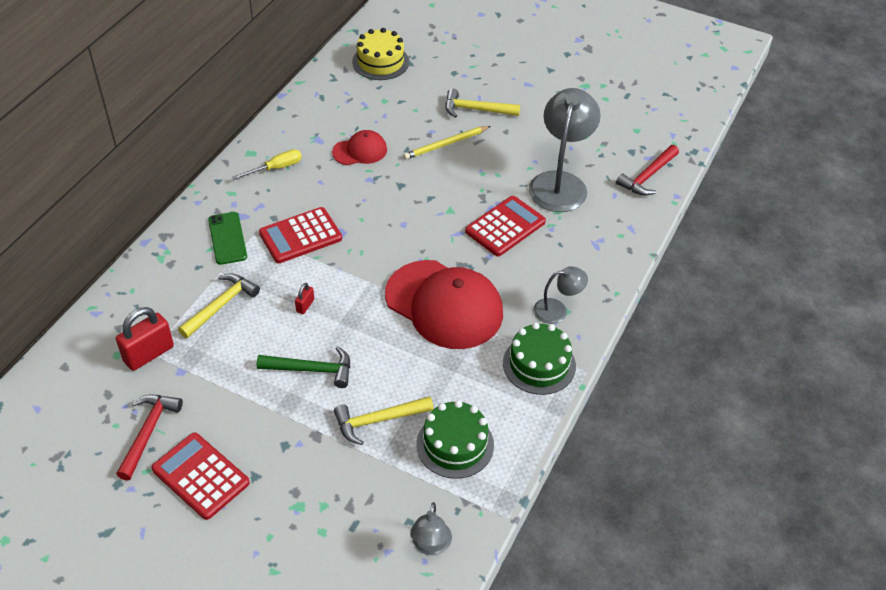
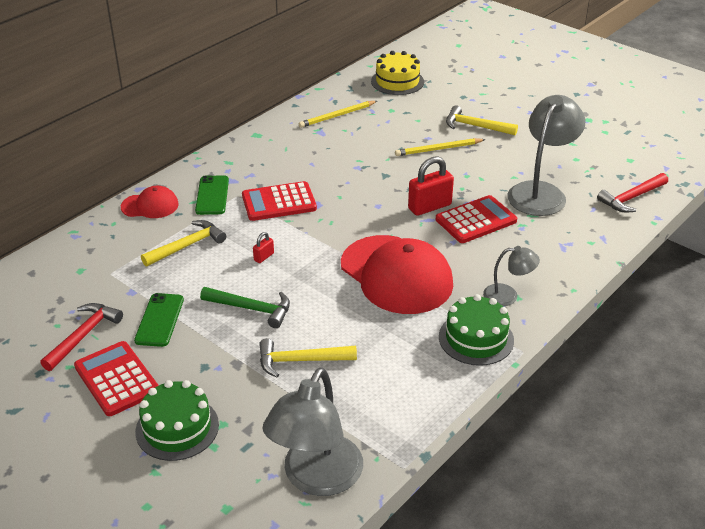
camera: 15 degrees right, 10 degrees down
(149, 354) = (108, 274): red padlock -> red padlock (429, 207)
(221, 399) = (159, 320): none -> green phone
(276, 168) = (275, 148): yellow screwdriver -> none
(329, 116) = (337, 116): none -> yellow pencil
(360, 151) = (356, 145): red cap -> red cap (150, 206)
(430, 546) = (316, 478): grey lamp -> grey lamp, size x1.93
(455, 444) = (369, 393): green cake -> green cake (177, 428)

